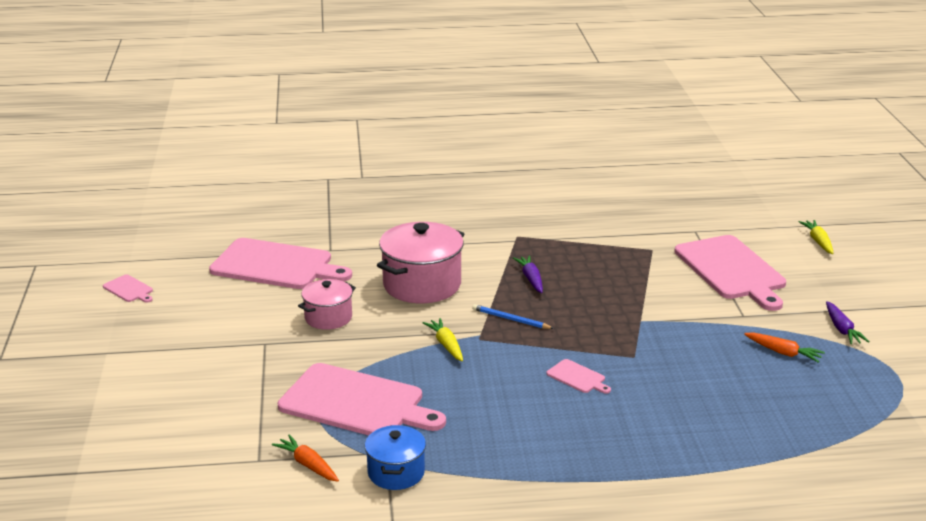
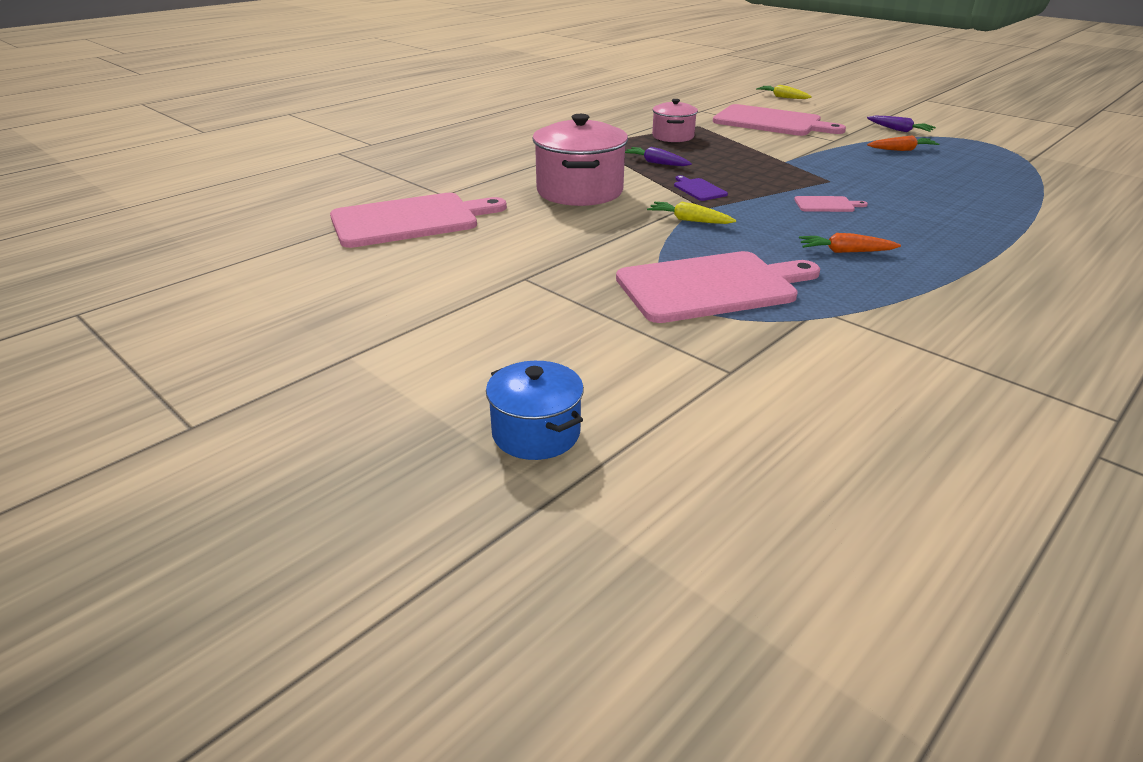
camera: 40 degrees left, 5 degrees up
(129, 289) = (267, 291): pink cutting board -> none
(308, 465) = (782, 352): orange carrot -> orange carrot (845, 252)
(328, 317) = (546, 238): pink pot -> pink pot (673, 136)
(396, 472) = (863, 320): blue pot -> blue pot (536, 433)
(510, 319) = (698, 189): blue pencil -> purple cutting board

